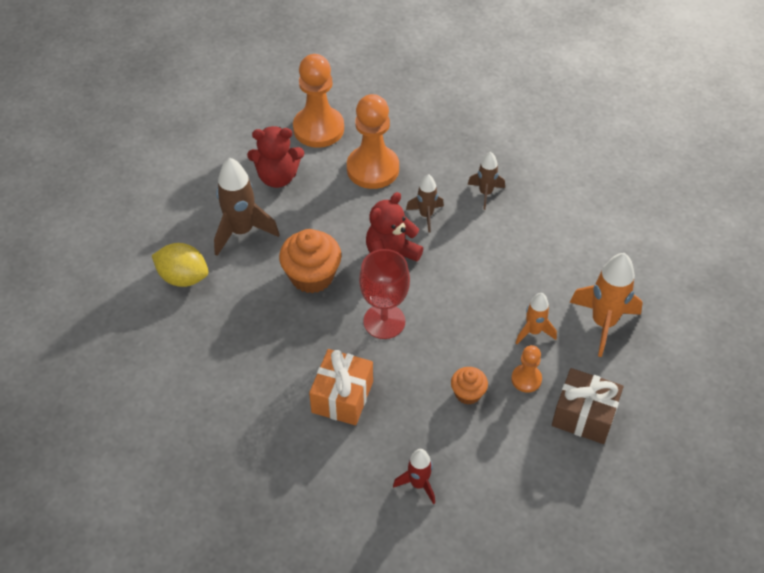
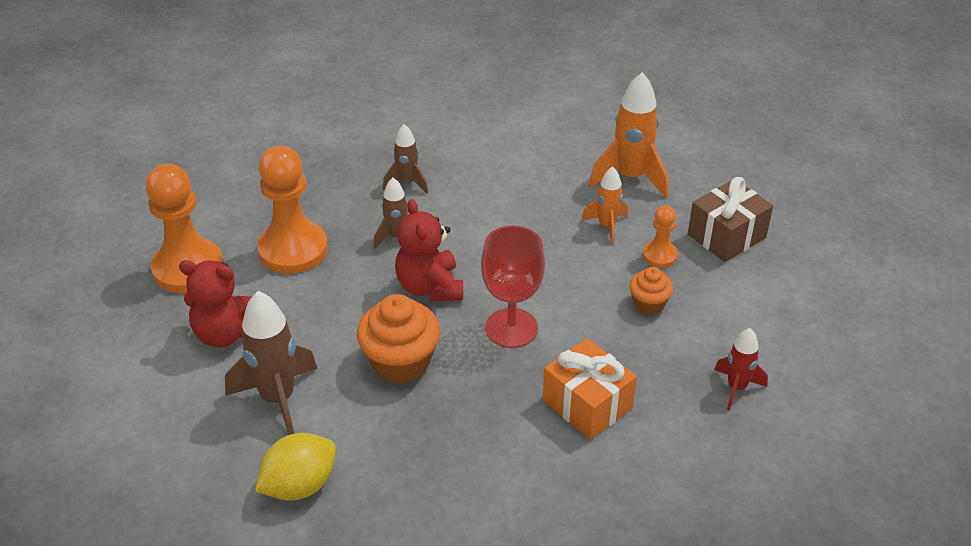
camera: 60 degrees left, 10 degrees down
(277, 177) = (225, 333): red teddy bear -> red teddy bear turned 75 degrees clockwise

